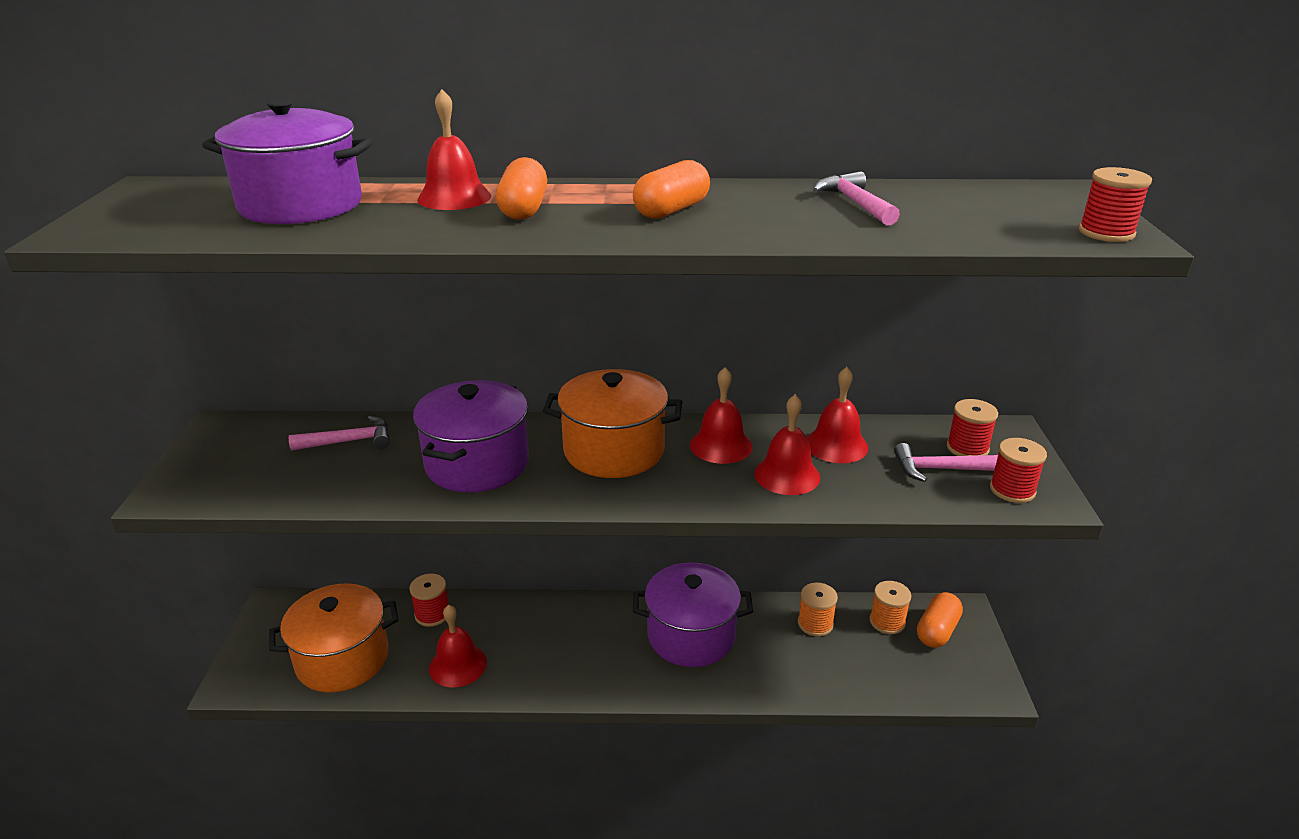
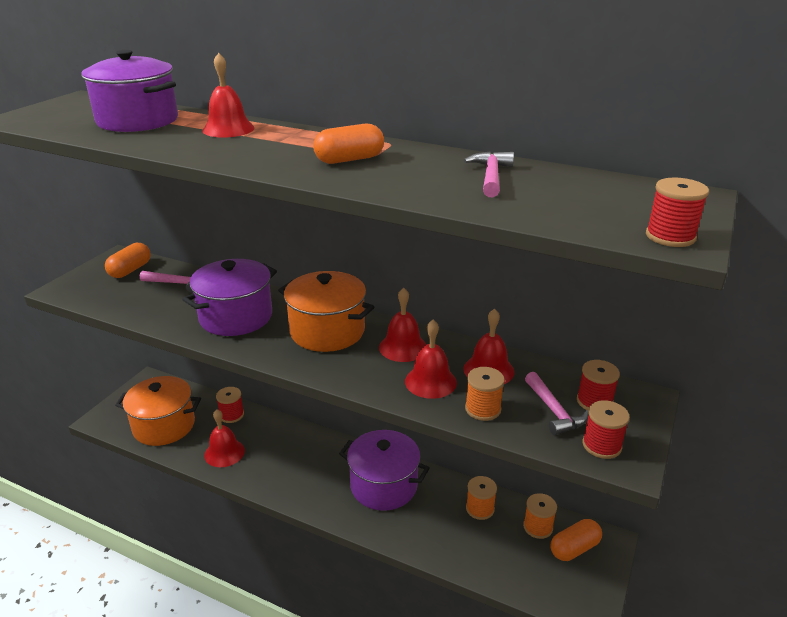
camera: 25 degrees right, 0 degrees up
(523, 209) = (257, 143): orange capsule -> orange capsule (130, 270)
(868, 488) = (483, 409): none -> orange spool
(938, 469) = (554, 411): pink hammer -> pink hammer turned 135 degrees counterclockwise

